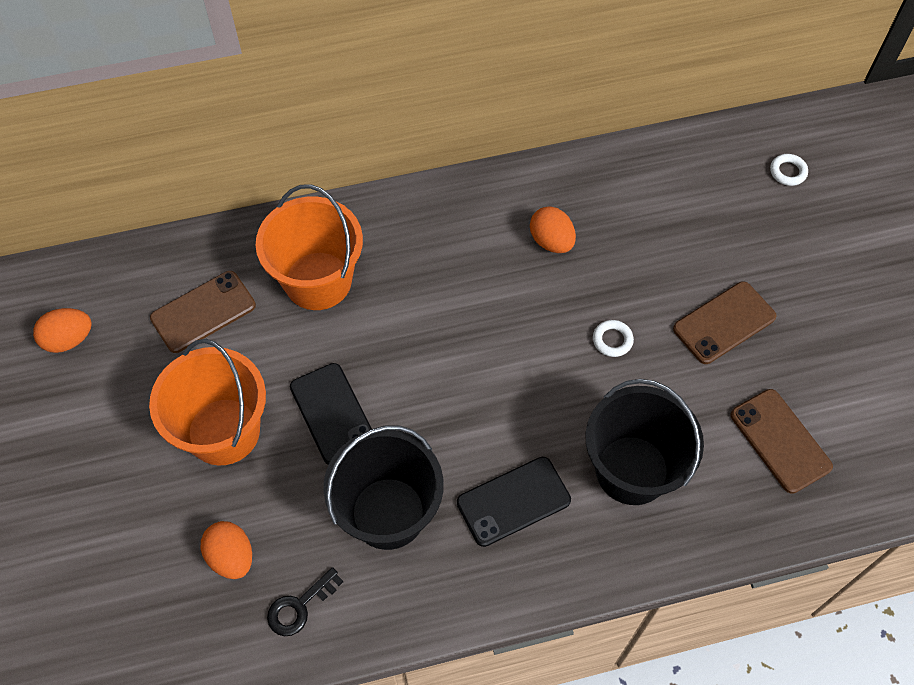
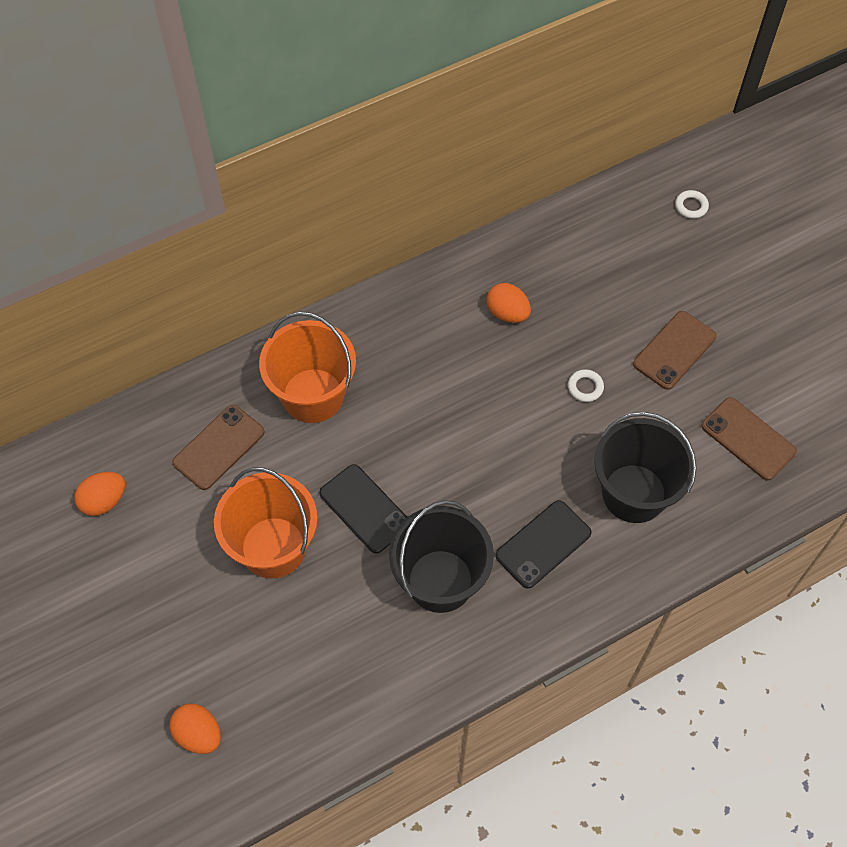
camera: 15 degrees left, 0 degrees up
(231, 557) = (317, 652): orange egg -> orange egg (199, 734)
(299, 606) = (389, 678): black key -> none

